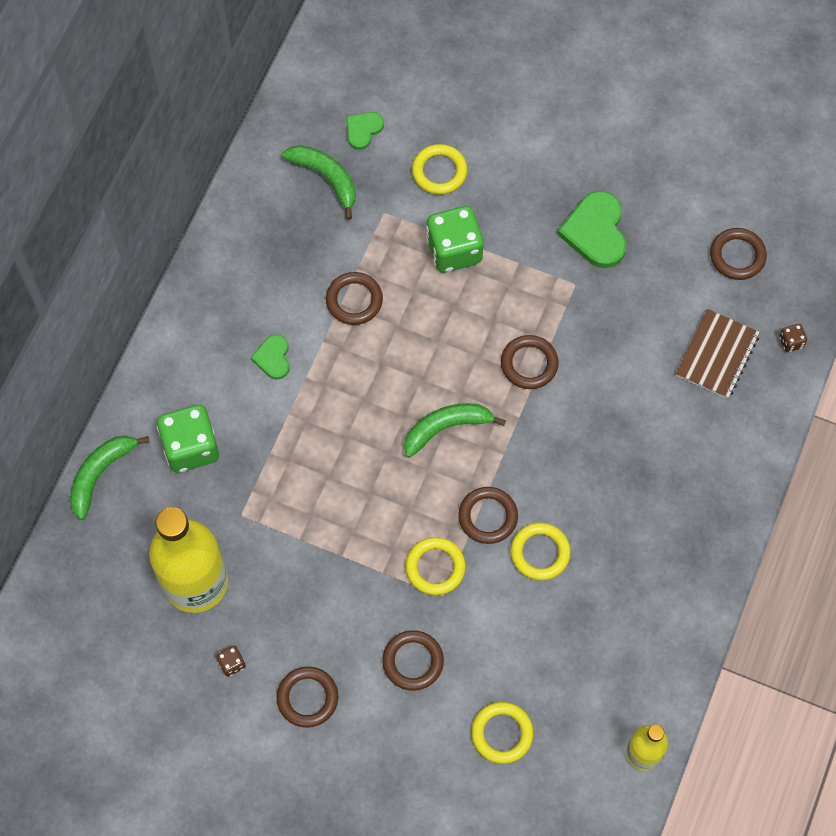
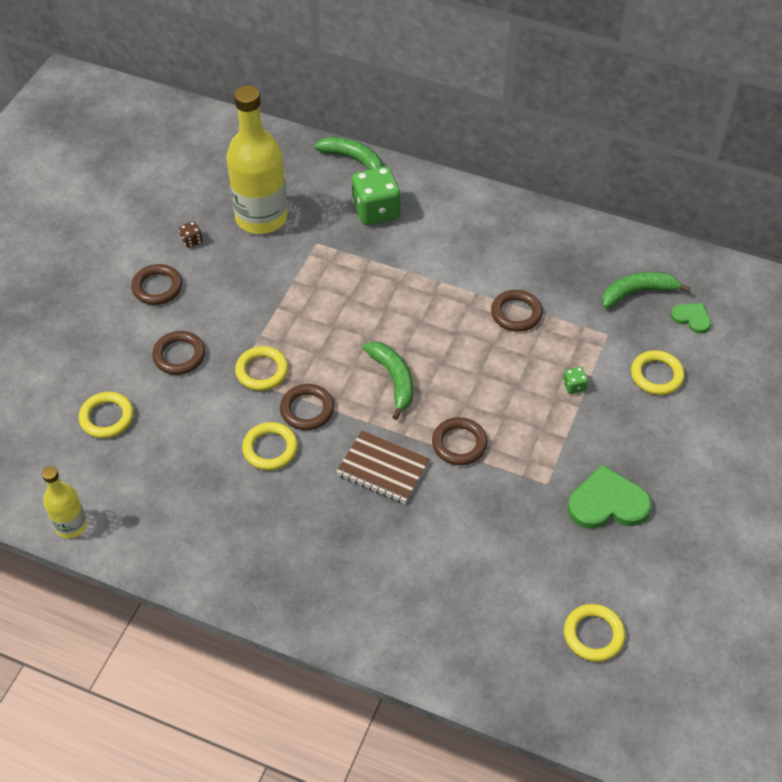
camera: 90 degrees right, 15 degrees down
(273, 358) = (458, 260): green heart -> none
(326, 178) = (637, 292): green banana -> green banana turned 150 degrees counterclockwise
(454, 250) = (574, 386): green dice -> green dice, size x0.43
(717, 355) = (475, 608): brown notebook -> brown notebook (383, 469)
(737, 256) = (593, 635): brown ring -> yellow ring
(791, 342) = (494, 683): brown dice -> none

